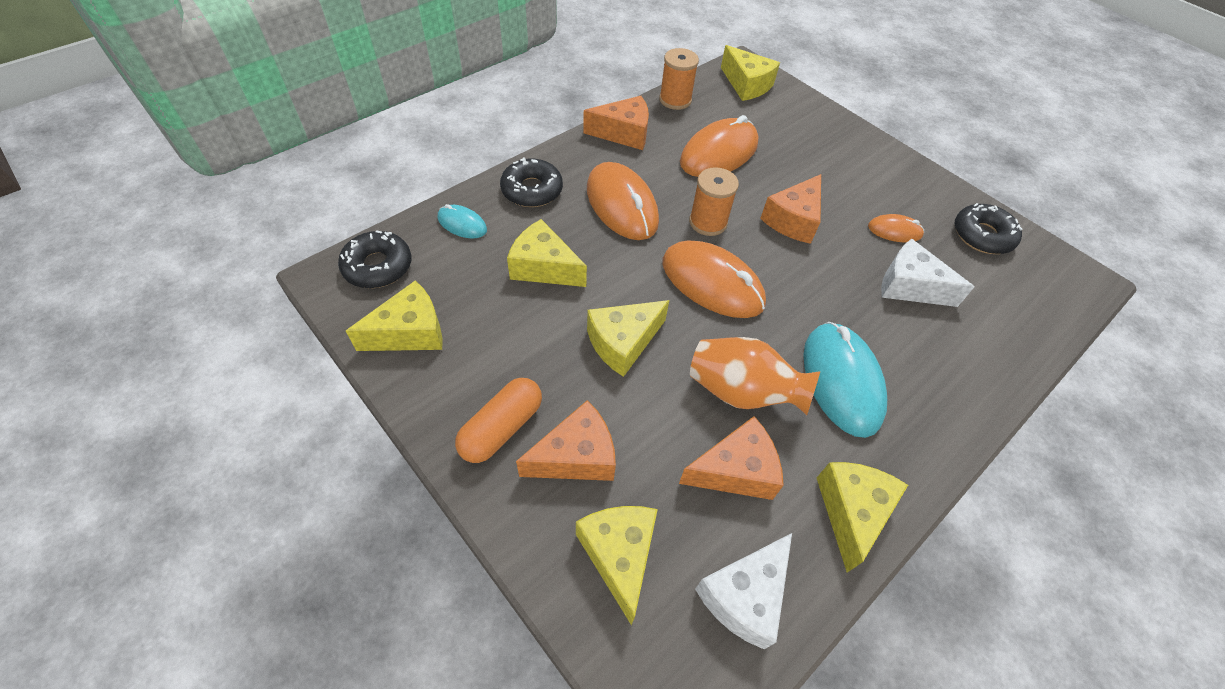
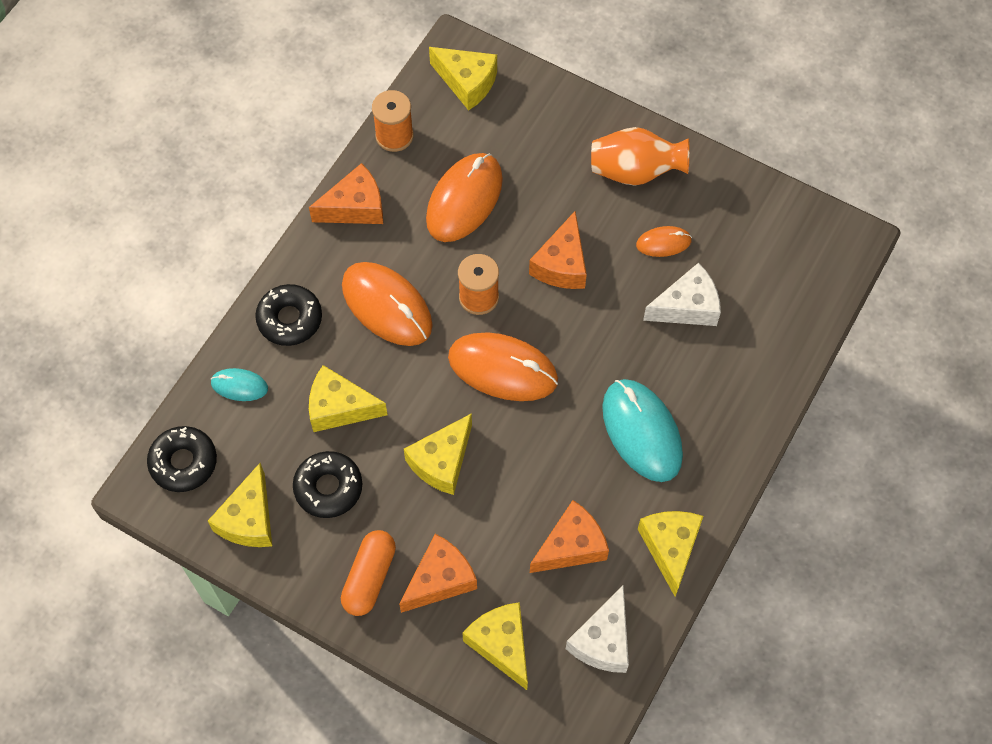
camera: 15 degrees left, 10 degrees up
(410, 332) = (249, 519): yellow cheese -> yellow cheese turned 150 degrees clockwise
(742, 392) = (559, 473): orange vase -> orange vase (635, 171)
(909, 286) = (687, 307): white cheese -> white cheese turned 150 degrees clockwise
(982, 235) = (749, 218): black donut -> black donut (328, 488)

